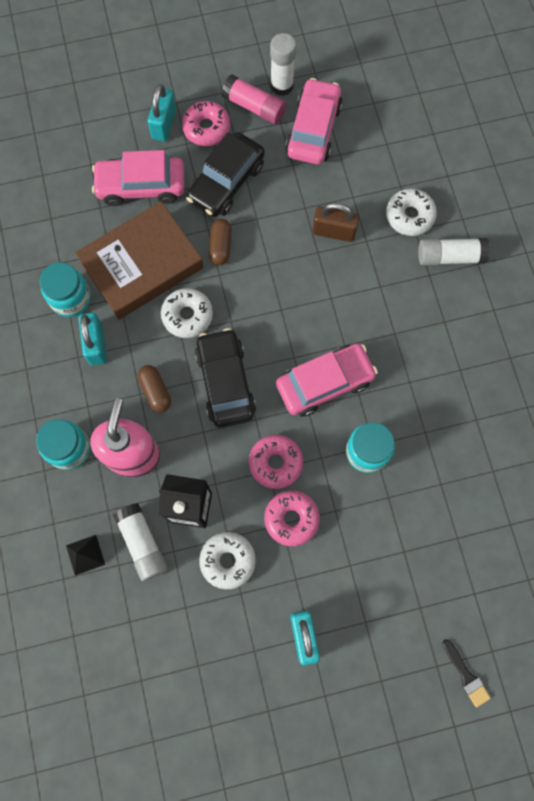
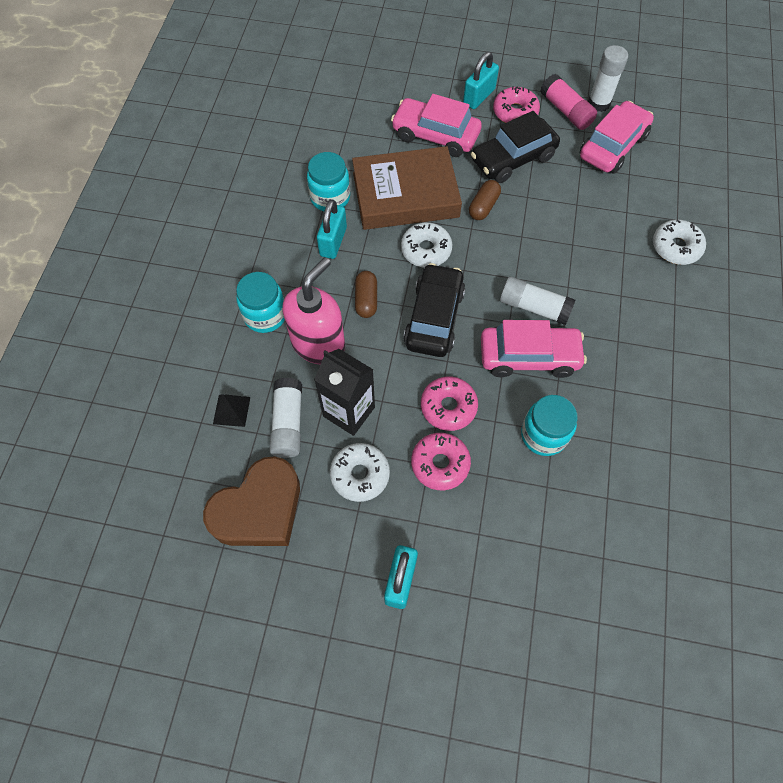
camera: 25 degrees right, 10 degrees down
(155, 632) = (259, 509): none -> brown heart
(334, 231) = (595, 233): brown padlock -> none
(450, 257) = (702, 296): white glue stick -> white glue stick (534, 307)
(466, 676) = (555, 704): black brush -> none

